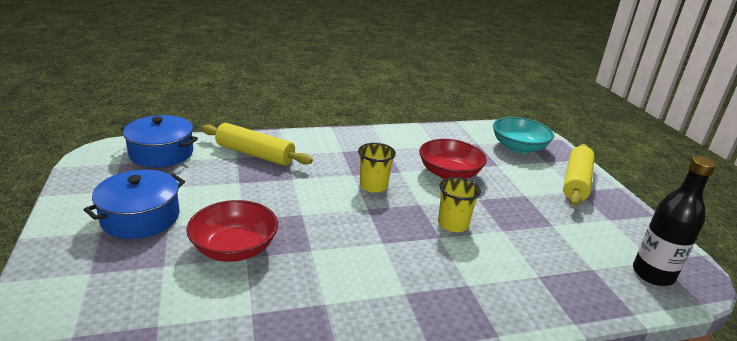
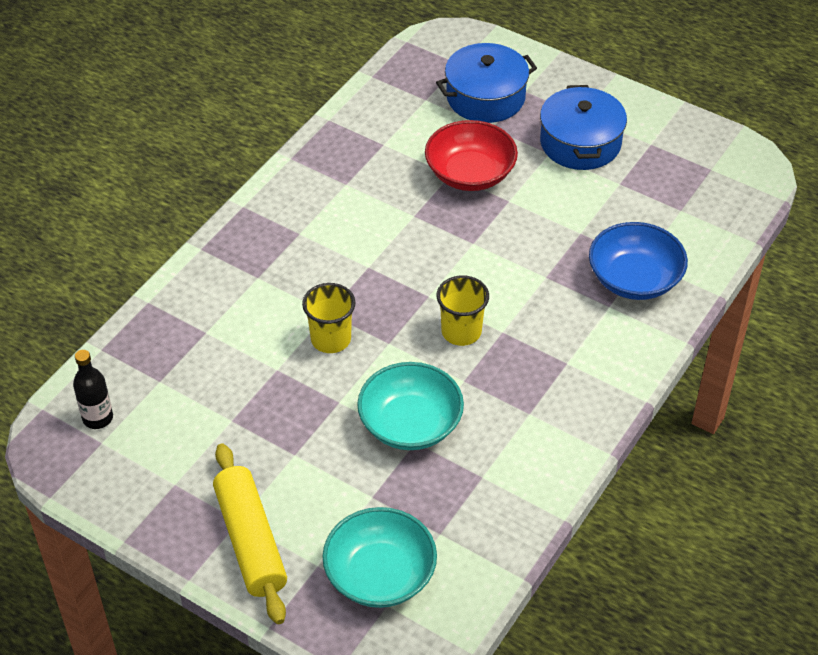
camera: 140 degrees right, 20 degrees up
(161, 153) = (708, 207): blue pot -> blue pot (485, 97)
(255, 154) = (634, 279): yellow rolling pin -> blue bowl
(449, 173) = (410, 424): red bowl -> turquoise bowl
(653, 274) = (98, 418): black bottle -> black bottle, size x0.62

